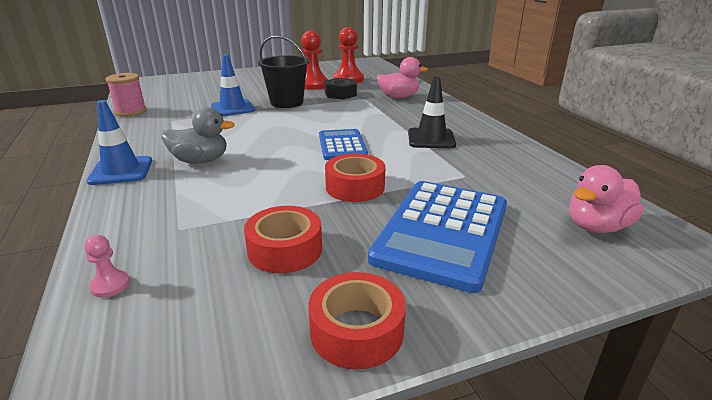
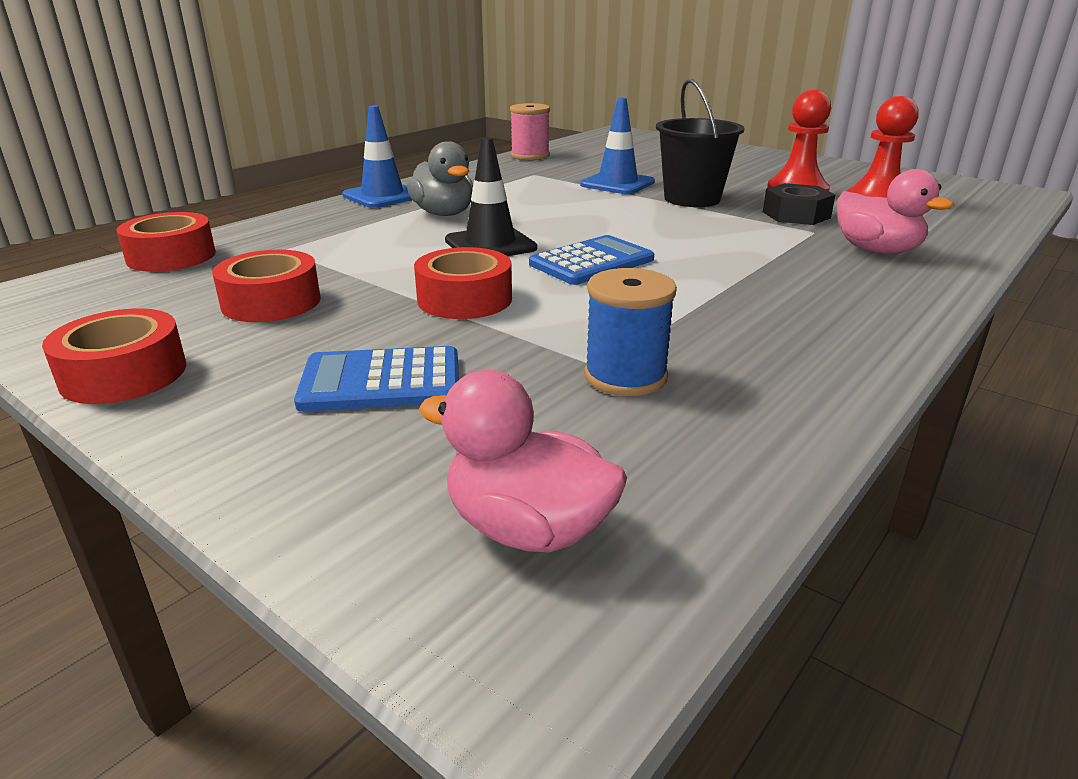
camera: 60 degrees right, 0 degrees up
(110, 285) = (171, 256): pink pawn -> red tape
(431, 139) = (722, 311): black traffic cone -> black traffic cone (490, 245)
(443, 232) = (381, 381): blue calculator -> blue calculator, size x0.58
(479, 174) = (625, 376): none -> blue spool

